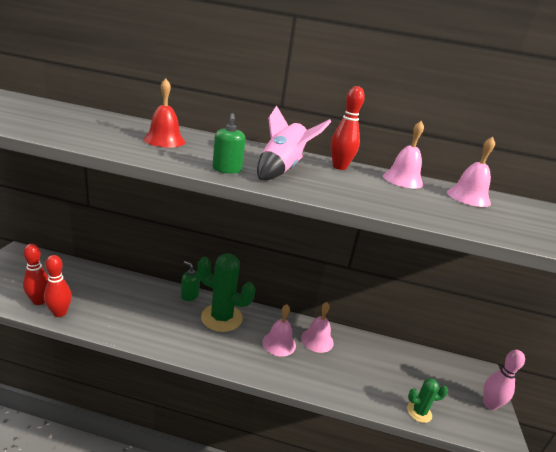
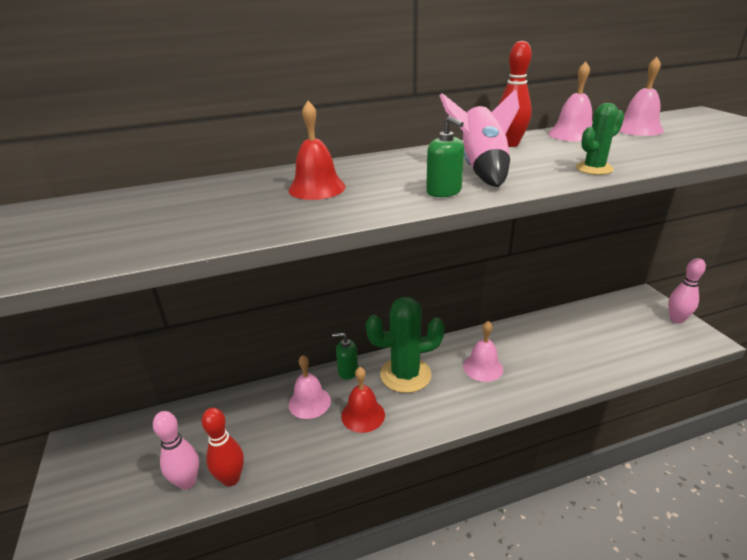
camera: 25 degrees left, 5 degrees up
(39, 301) = (187, 482): red bowling pin -> pink bowling pin
(167, 324) = (363, 415): none -> red bell
(317, 340) = (508, 344): pink bell -> pink bell (309, 402)
(419, 412) = (644, 357): green cactus -> green cactus (594, 169)

